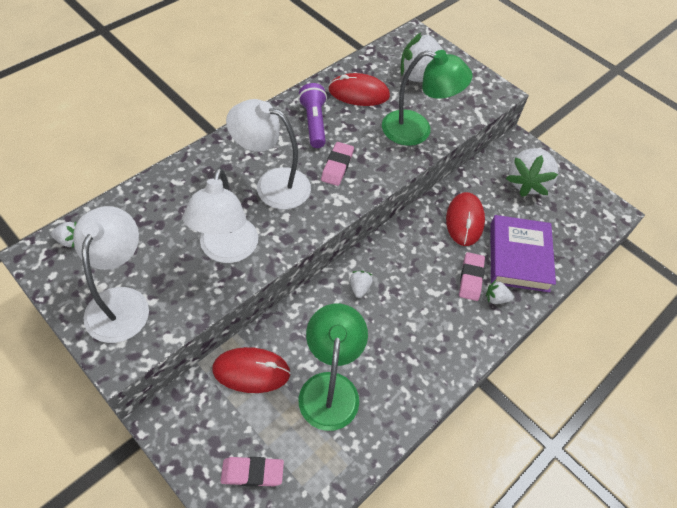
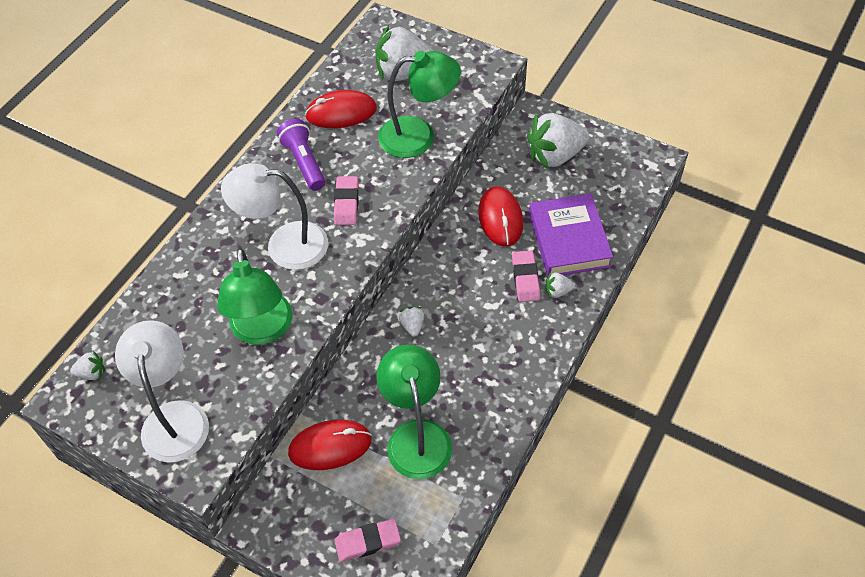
camera: 10 degrees left, 0 degrees up
(226, 250) = (262, 330): white lamp -> green lamp
(527, 183) = (555, 155): white strawberry -> white strawberry turned 60 degrees clockwise

